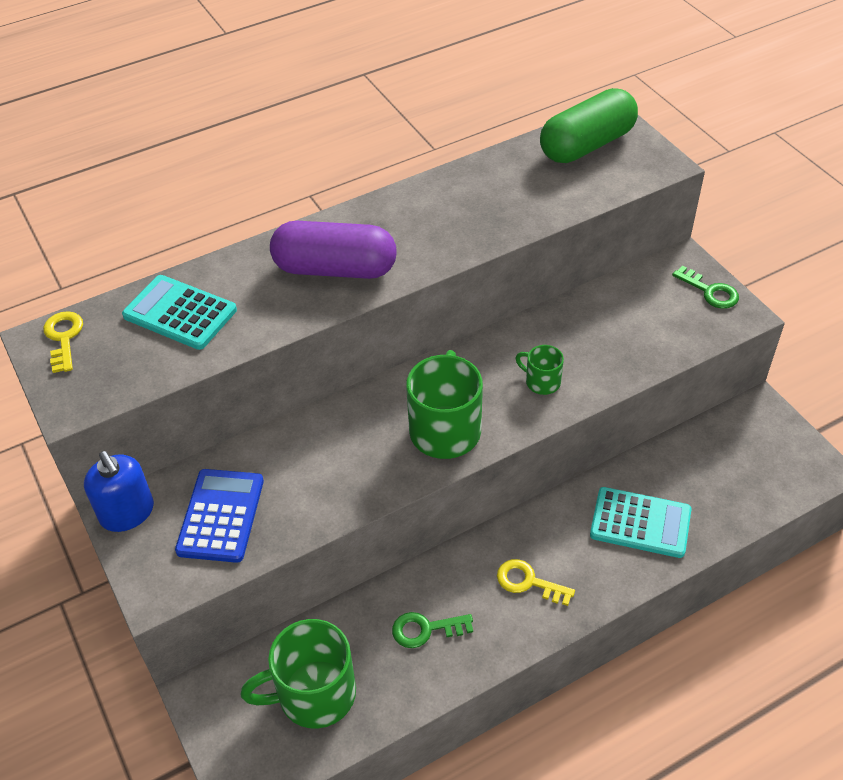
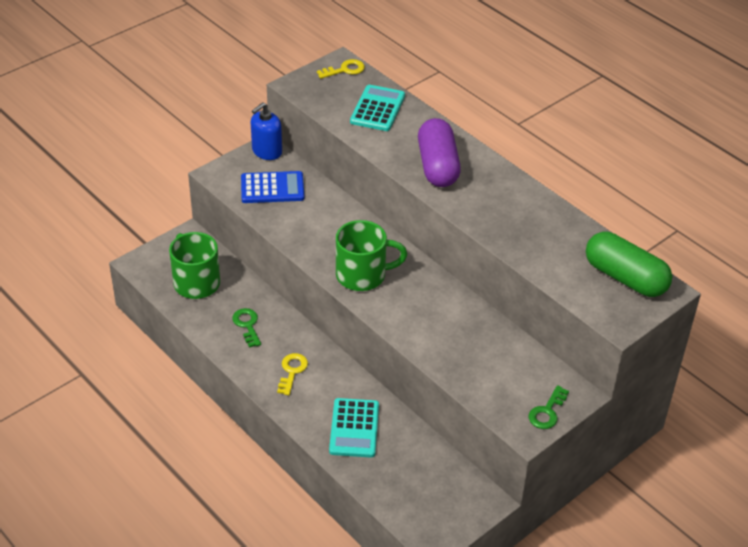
camera: 75 degrees right, 5 degrees down
(541, 382) = (419, 319): green mug -> none

